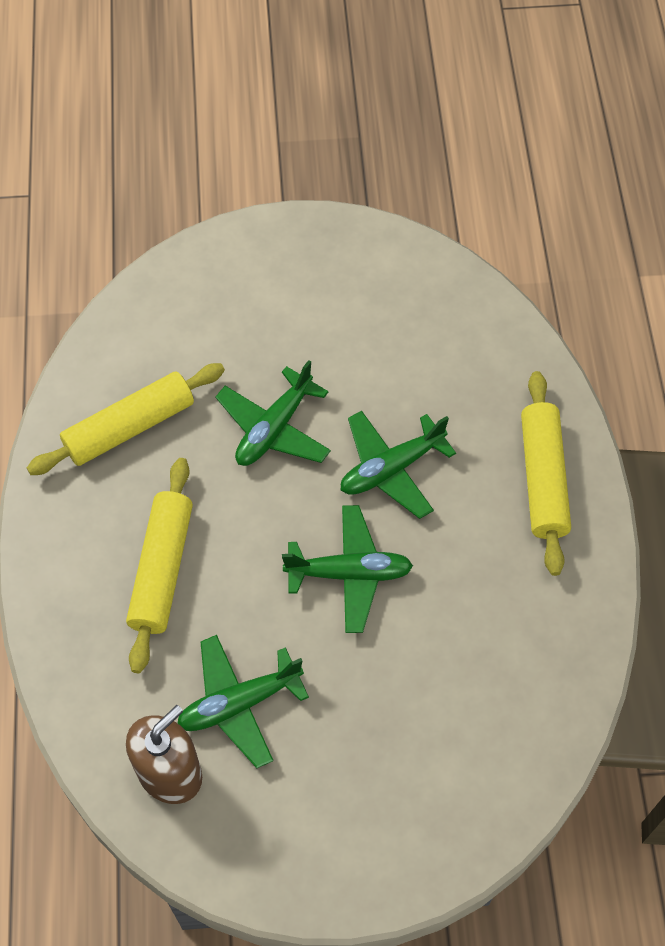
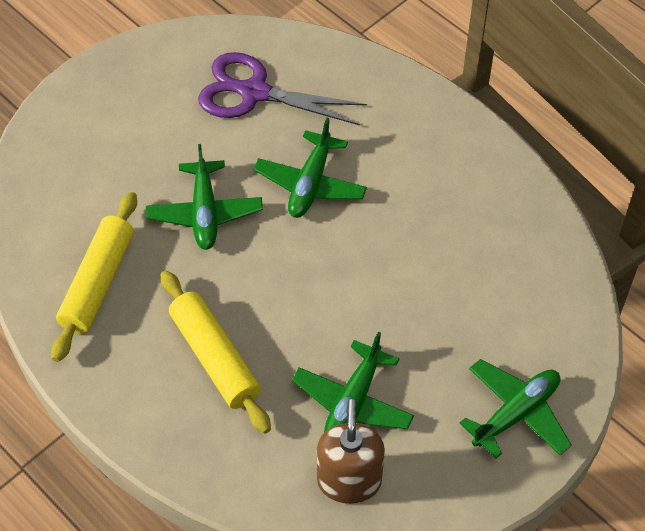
camera: 40 degrees left, 5 degrees down
(349, 573) = (346, 268): green plane -> green plane (516, 413)
(421, 343) = (253, 92): none -> purple scissors
(543, 478) = (414, 123): yellow rolling pin -> none

